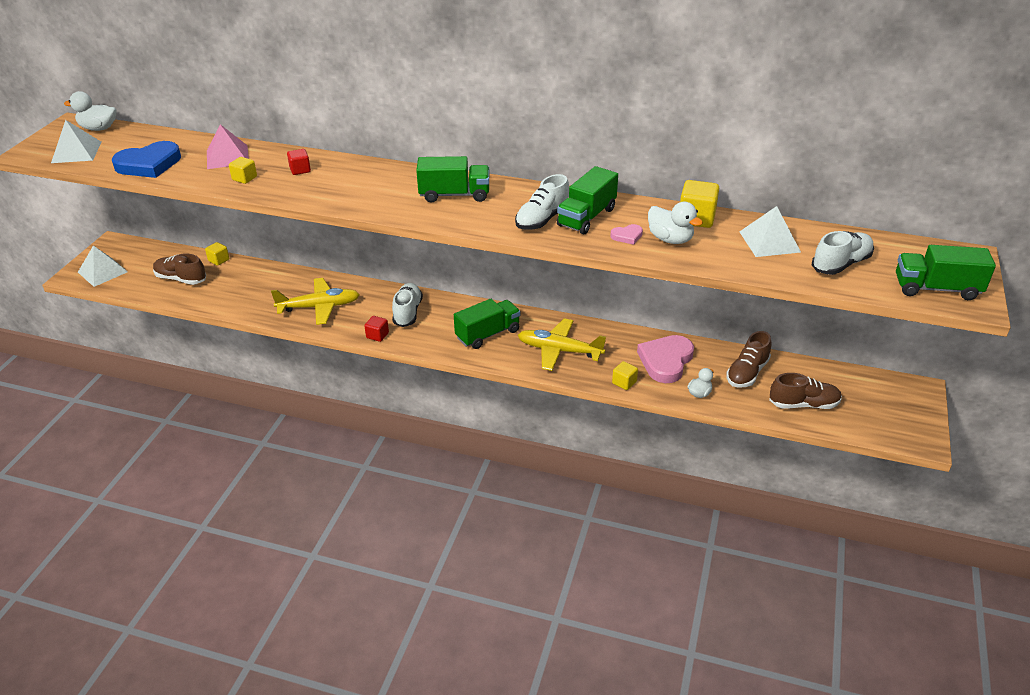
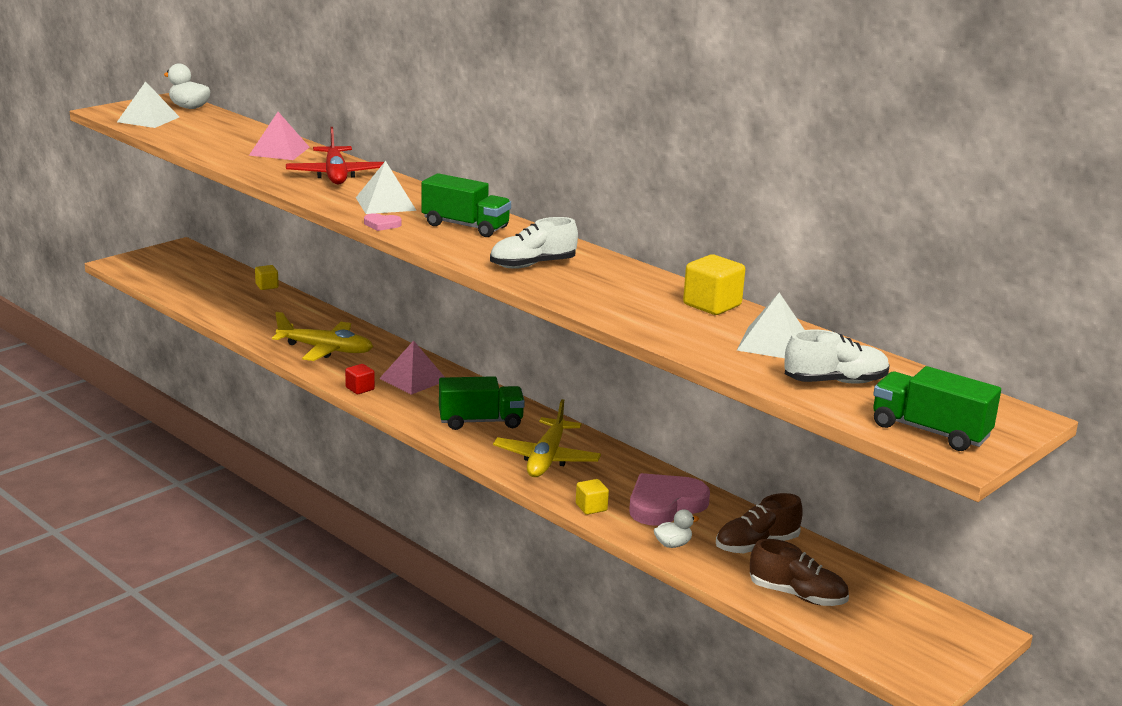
camera: 25 degrees right, 15 degrees down
(102, 272) = (148, 267): white pyramid -> white pyramid (385, 204)
(149, 164) = (200, 141): blue heart -> none
(181, 279) = (214, 291): brown shoe -> none
(244, 178) = (274, 169): yellow cube -> none
(300, 170) = (335, 175): red cube -> red plane
(407, 312) = (413, 379): white shoe -> pink pyramid
(559, 350) = (546, 458): yellow plane -> yellow plane turned 120 degrees counterclockwise
(586, 217) = (584, 275): green truck -> none
(627, 236) = (608, 299): pink heart -> pink heart (382, 224)
(670, 239) = (655, 313): white duck -> none

